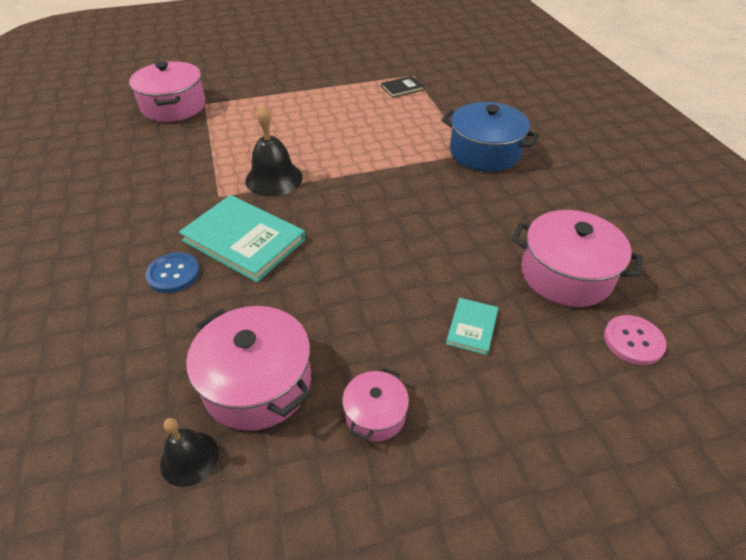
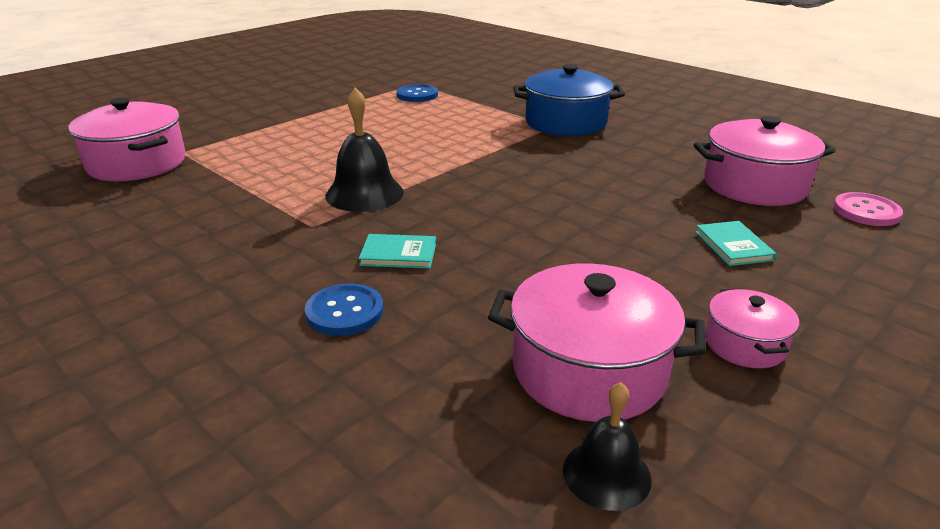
camera: 30 degrees left, 15 degrees down
(244, 240) = (398, 254): turquoise book -> turquoise book, size x0.49
(402, 88) = (417, 95): black book -> blue button

